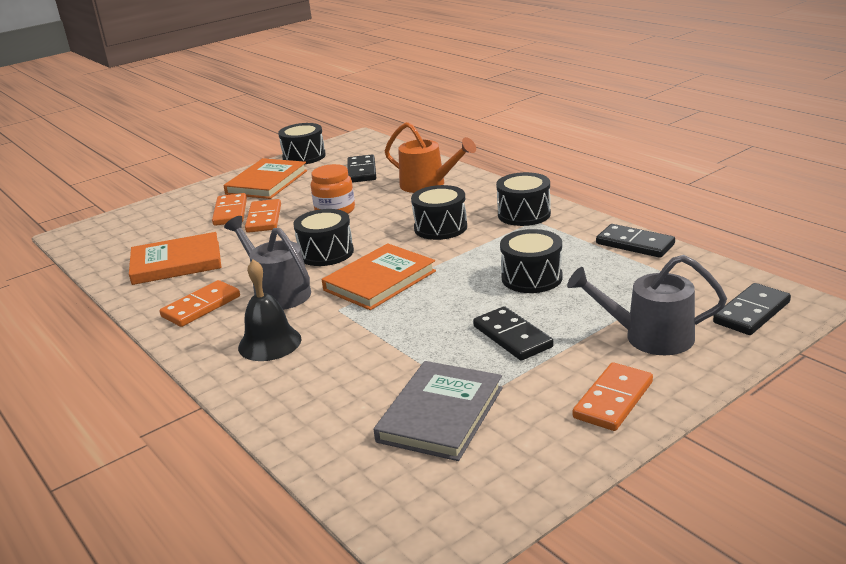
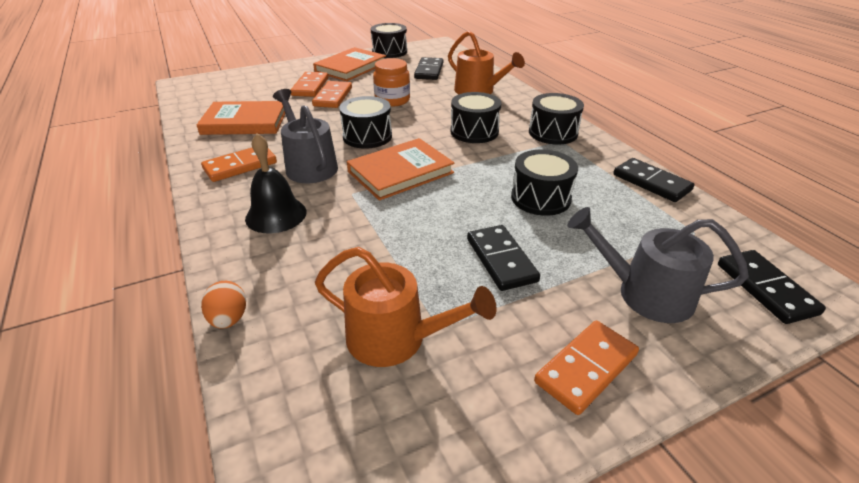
camera: 10 degrees right, 10 degrees up
(277, 433) = (229, 319): none -> orange egg
(441, 414) = (395, 338): grey book -> orange watering can
(751, 312) = (765, 288): black domino -> black domino turned 75 degrees counterclockwise

